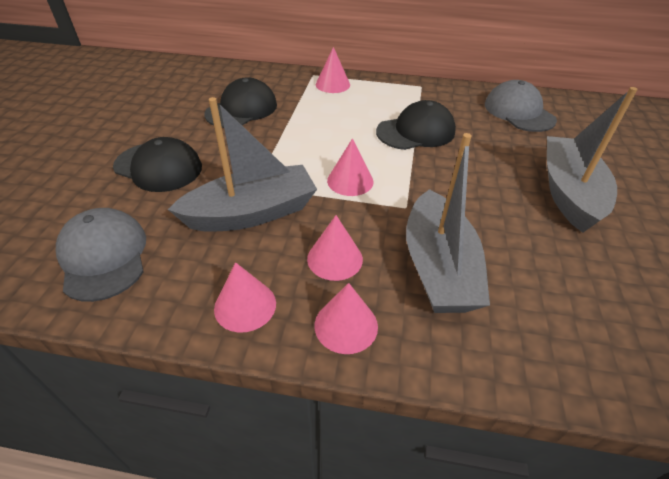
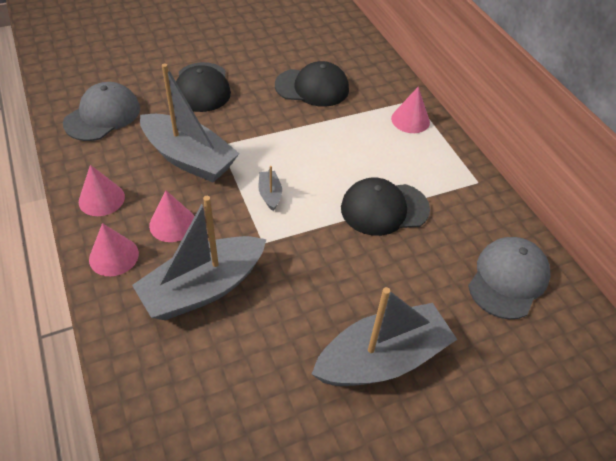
camera: 55 degrees right, 5 degrees up
(350, 181) = (270, 194): pink cone -> grey boat
(416, 132) = (384, 208): black cap -> black cap turned 135 degrees clockwise

